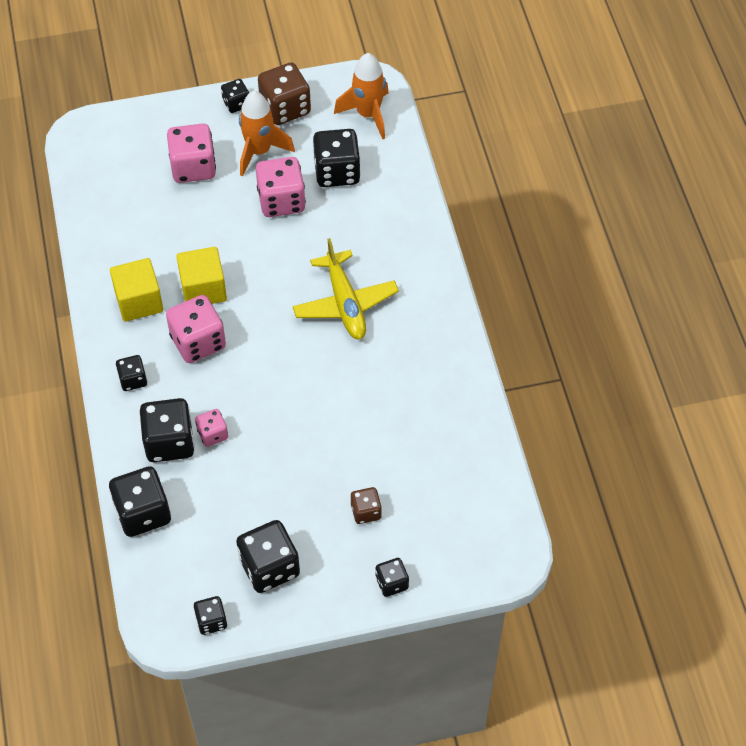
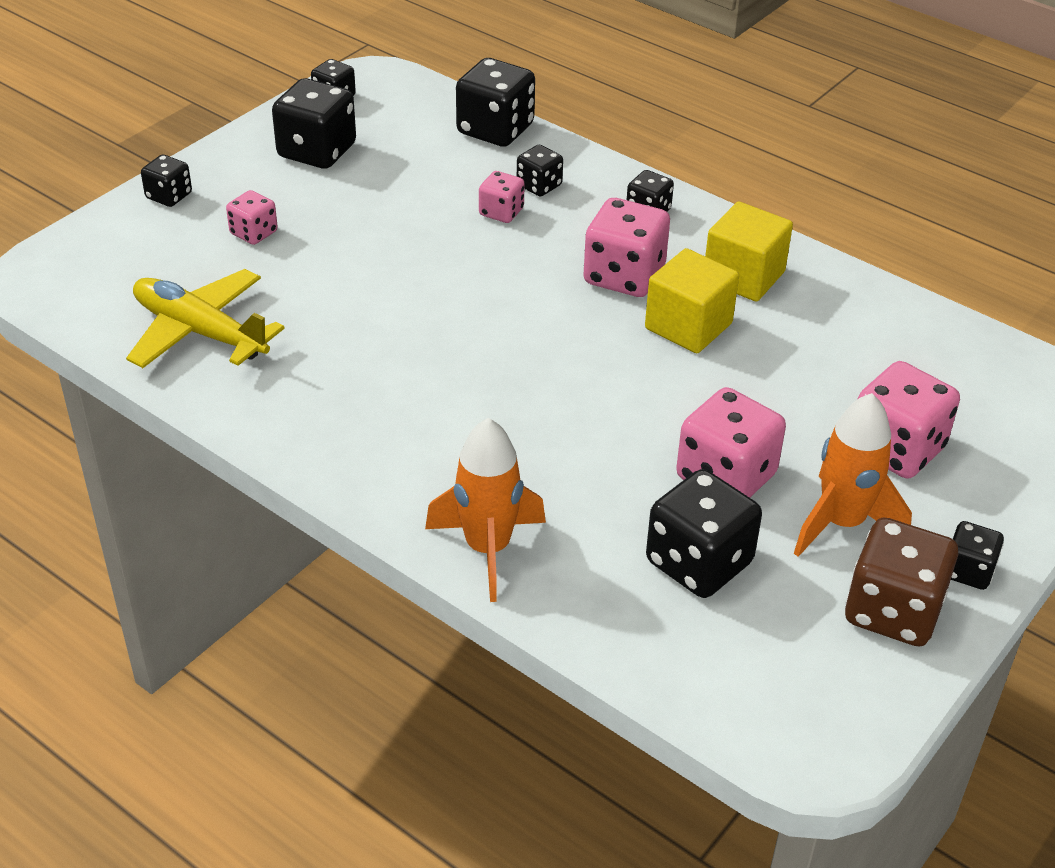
camera: 140 degrees right, 15 degrees down
(169, 442) = (539, 186): black dice -> black dice, size x0.55
(345, 303) = (492, 405): yellow plane -> yellow plane (200, 332)
(366, 512) = (254, 233): brown dice -> pink dice
(368, 114) = (759, 685): orange rocket -> orange rocket (487, 549)

